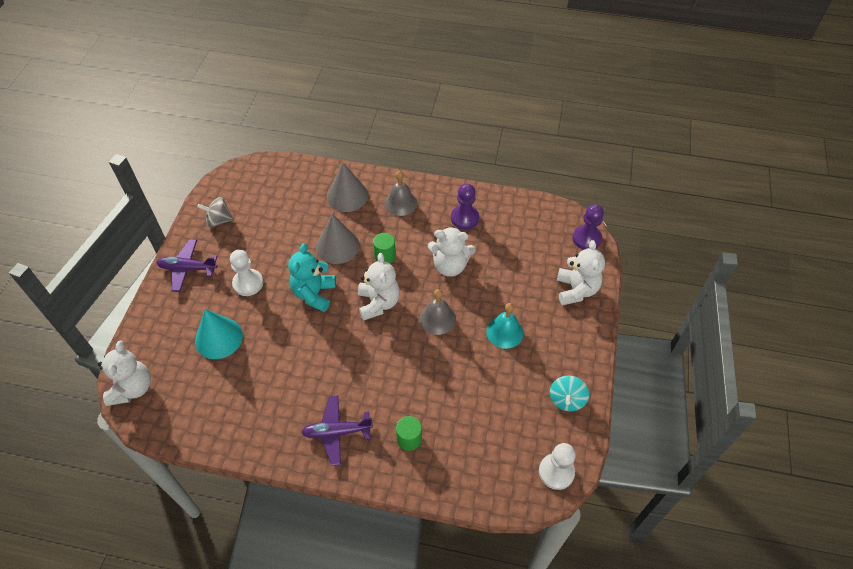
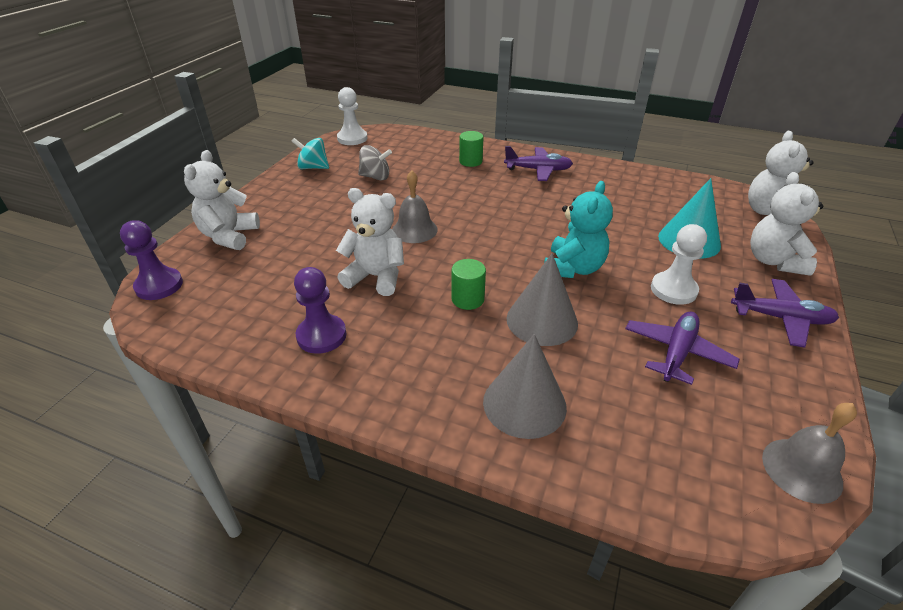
camera: 170 degrees left, 15 degrees down
(219, 220) = (770, 388): grey spinning top -> grey spinning top (375, 177)
(261, 235) = (677, 353): none -> purple plane
(378, 303) = (485, 250): white teddy bear -> white teddy bear (774, 261)
(400, 203) = (423, 376): grey bell -> grey bell (802, 469)
(504, 332) = (342, 212): turquoise bell -> none
(566, 399) = (313, 167): turquoise spinning top -> turquoise spinning top turned 105 degrees counterclockwise

